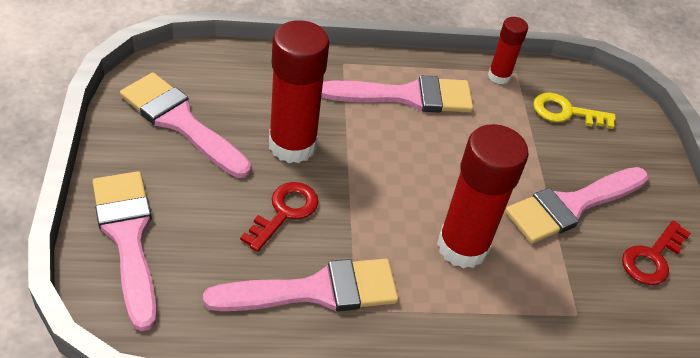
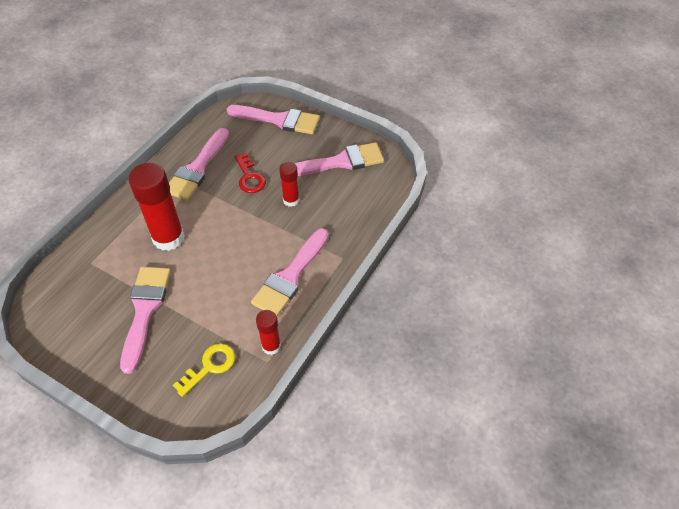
camera: 130 degrees right, 5 degrees up
(292, 145) = (291, 200): red glue stick -> red glue stick, size x0.54
(652, 258) = (79, 326): red key -> none

